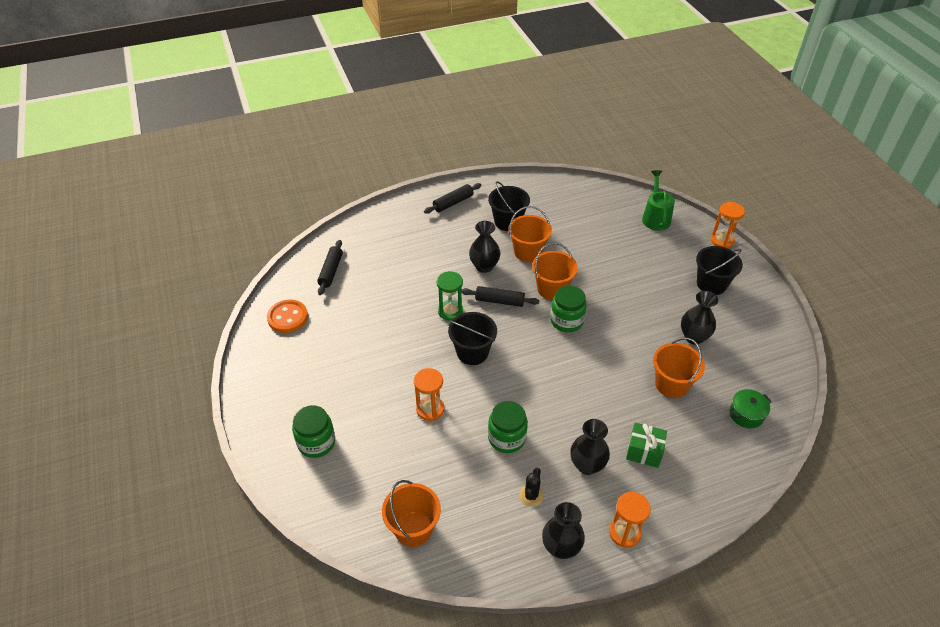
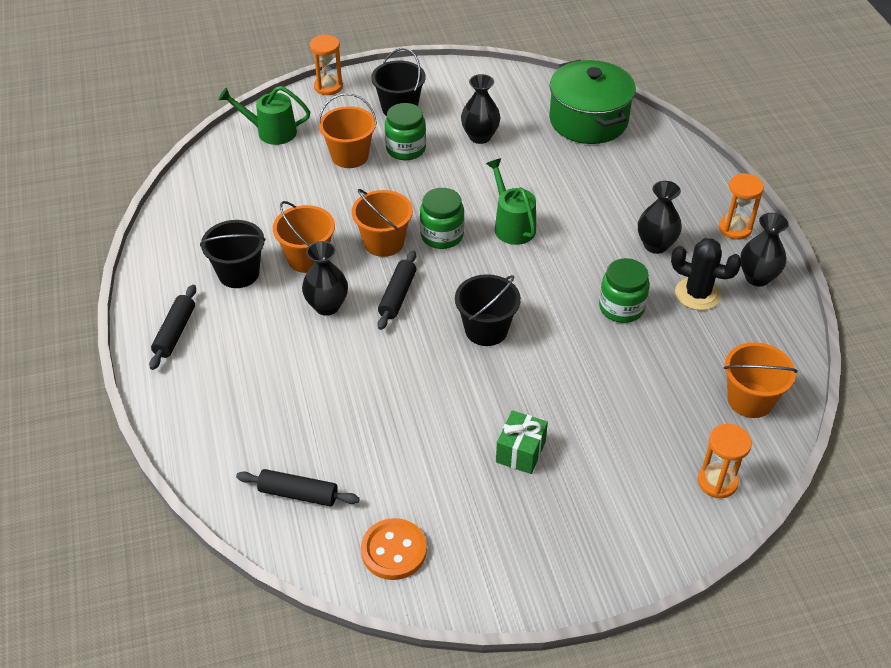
camera: 85 degrees left, 0 degrees up
(316, 442) = (632, 502): green jar -> green jar (406, 149)
(430, 409) = (578, 377): orange hourglass -> orange hourglass (717, 482)
(450, 311) = (409, 348): green hourglass -> none
(453, 202) = (175, 332): black rolling pin -> black rolling pin turned 45 degrees clockwise
(531, 495) = (697, 294): black cactus -> black cactus, size x1.64
(588, 363) = (512, 225): none -> green watering can
(644, 451) = (636, 199): green gift -> green gift (520, 452)
(671, 384) = (547, 165): orange bucket -> orange bucket (350, 156)
(746, 414) = (588, 120): green pot -> green pot, size x2.19

